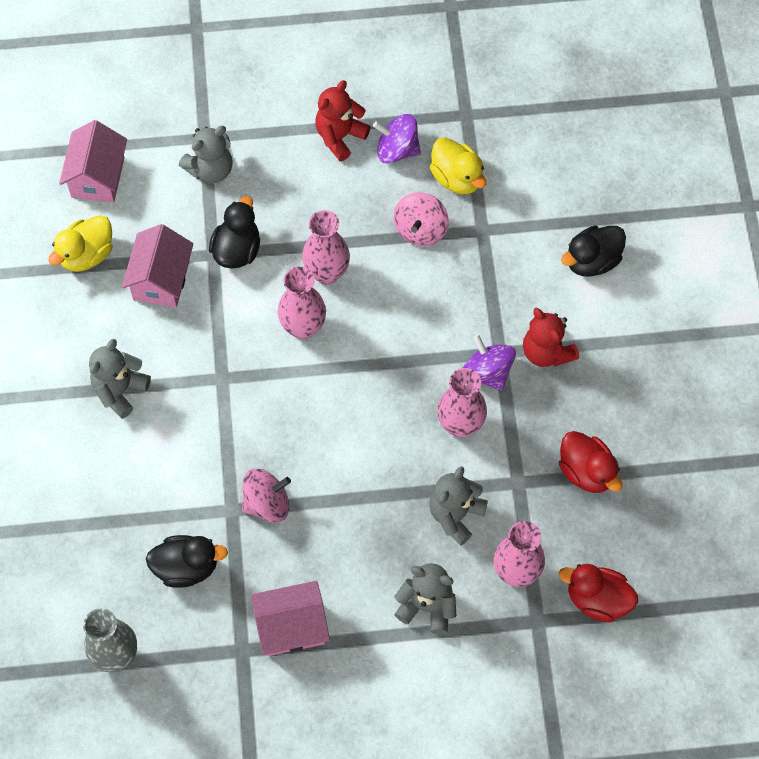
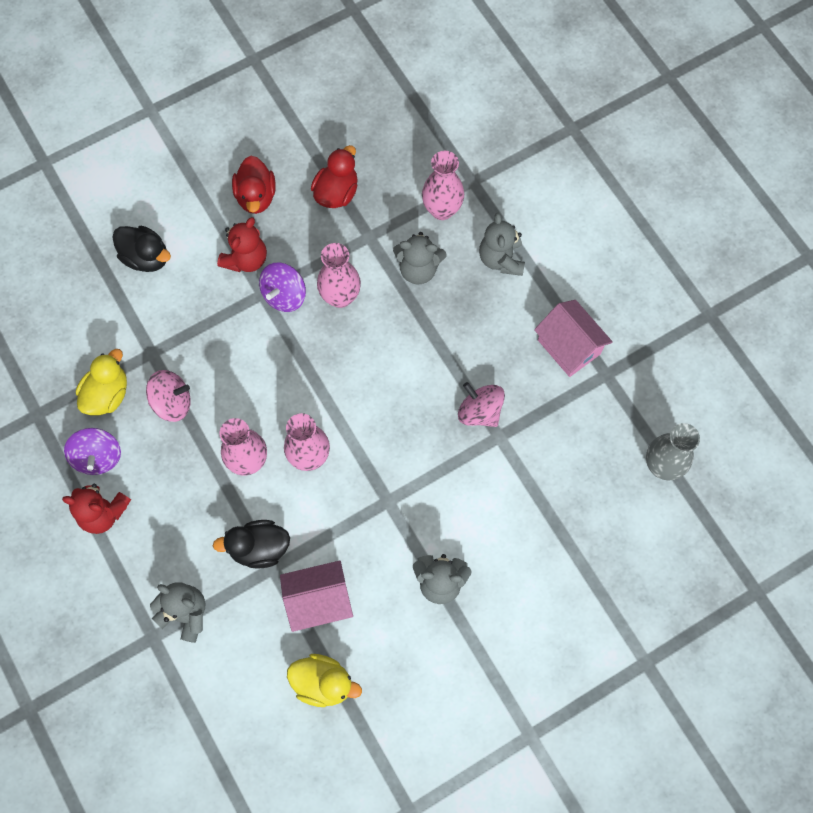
camera: 115 degrees left, 5 degrees up
(97, 177) = (237, 717): pink house -> none
(186, 567) = (564, 447): black duck -> none
(597, 599) = (435, 148): red duck -> red duck (256, 196)

